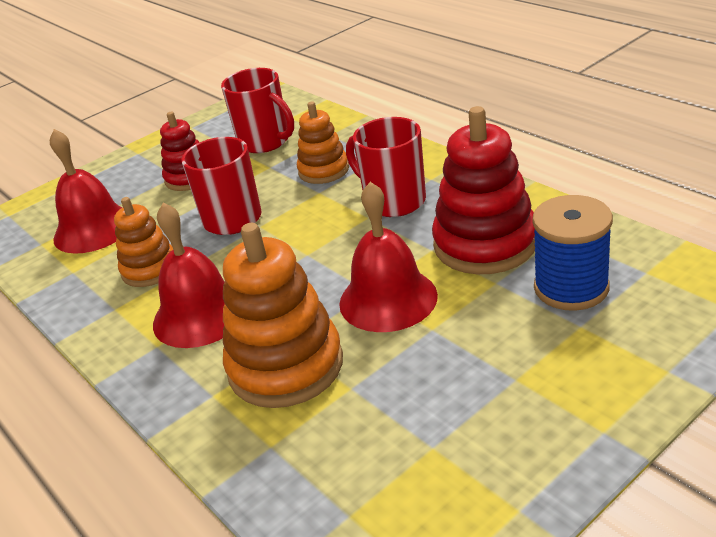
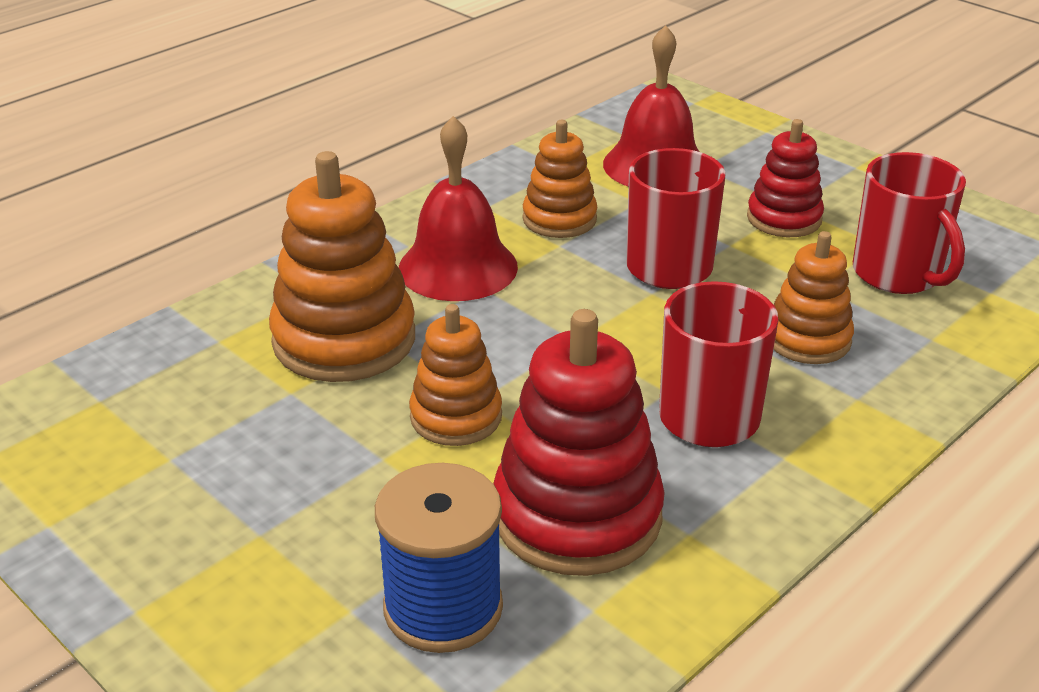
camera: 80 degrees right, 0 degrees up
(265, 142) = (898, 274): red mug -> red mug turned 60 degrees counterclockwise
(388, 299) = (456, 417): red bell -> orange stacking toy

